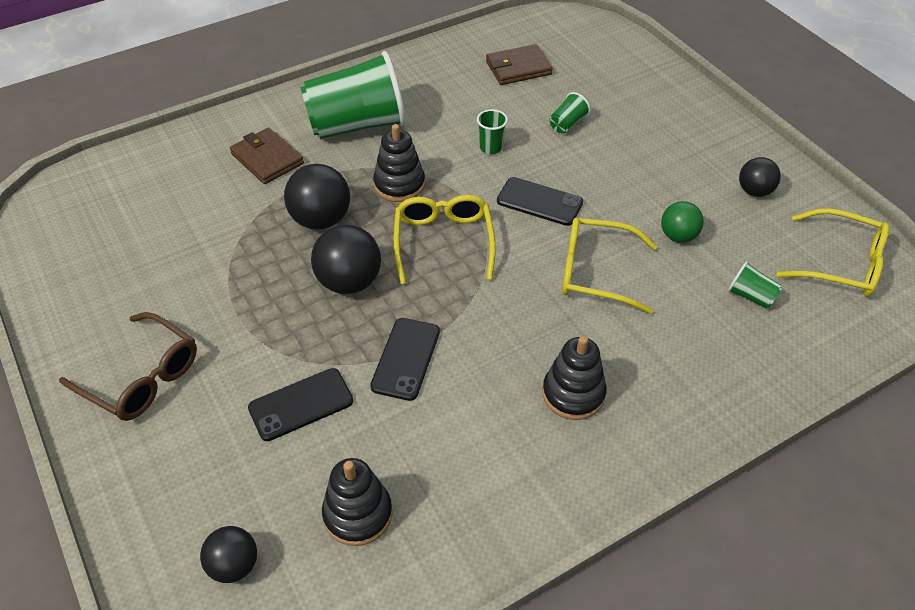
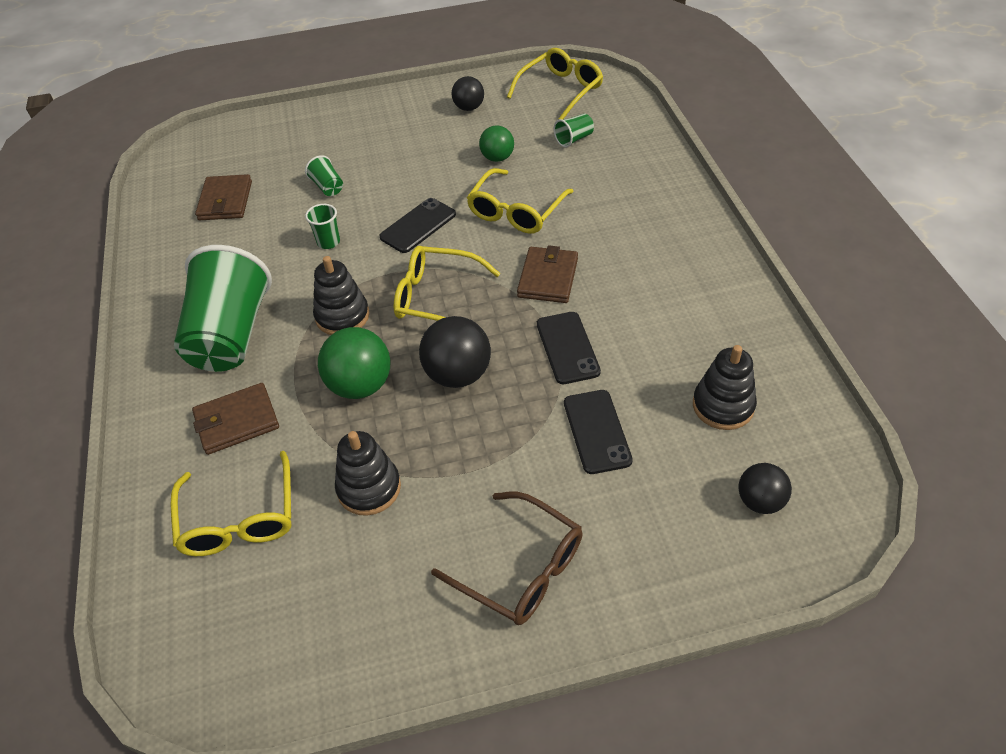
camera: 70 degrees left, 0 degrees up
(141, 377) = (520, 568): brown glasses -> brown glasses turned 75 degrees clockwise
(175, 190) = (239, 517): none -> yellow glasses
(321, 220) = (360, 385): black ball -> green ball
(406, 359) = (567, 348): black phone -> black phone turned 45 degrees clockwise
(502, 321) = (548, 278): none -> brown wallet
(573, 394) = (636, 252): black stacking toy -> black stacking toy (369, 488)

